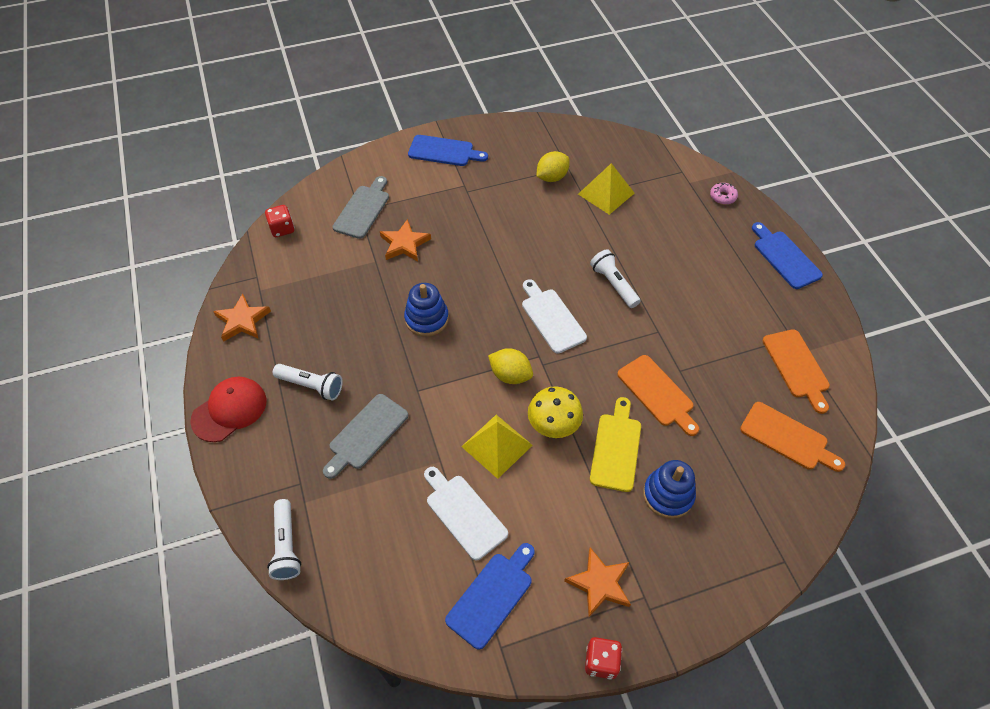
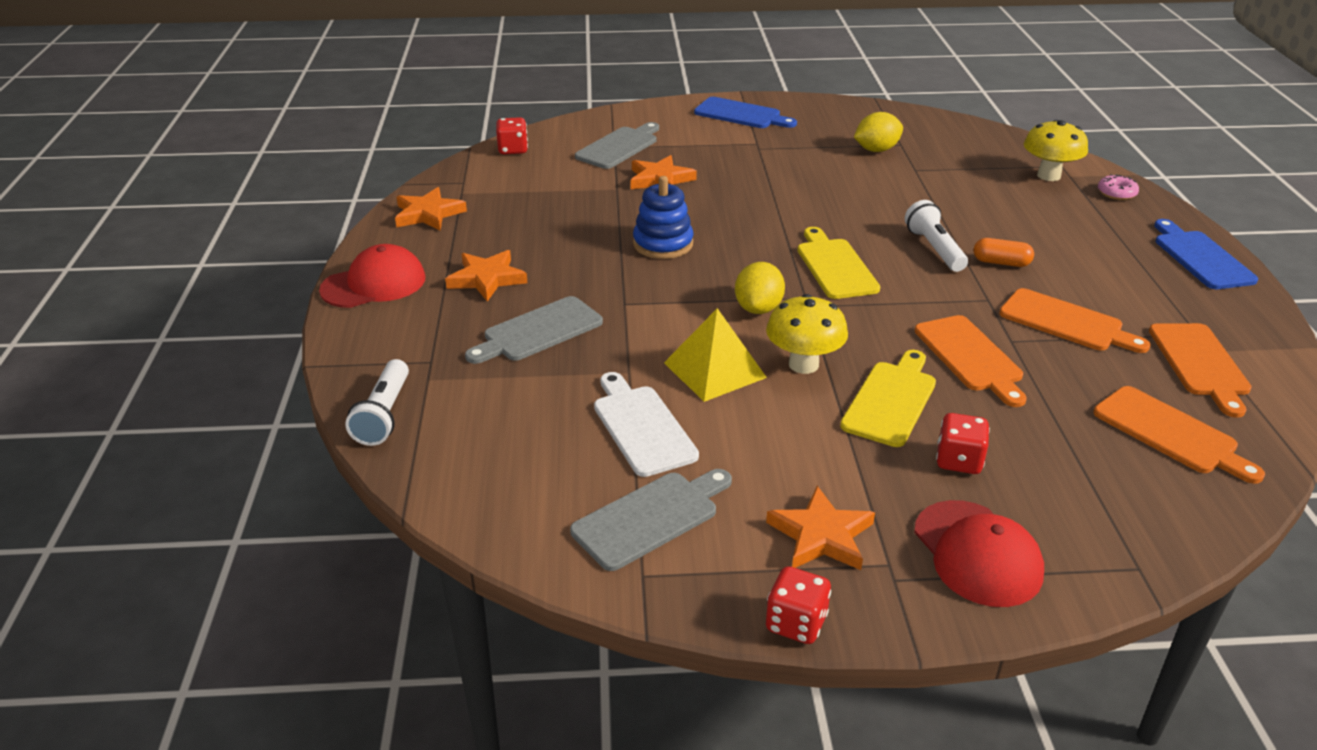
camera: 15 degrees right, 20 degrees down
(311, 386) = (487, 279): white flashlight -> orange star
(492, 596) = (650, 517): blue cutting board -> grey cutting board
(510, 375) = (758, 308): yellow lemon -> yellow lemon turned 60 degrees clockwise
(551, 318) = (835, 266): white cutting board -> yellow cutting board
(606, 193) = (947, 171): yellow pyramid -> none
(660, 290) = (1001, 263): none -> orange capsule
(668, 495) = (958, 461): blue stacking toy -> red dice
(675, 185) = (1048, 175): none -> yellow mushroom
(693, 574) = (977, 553): none -> red cap
(711, 344) = (1066, 322): none -> orange cutting board

